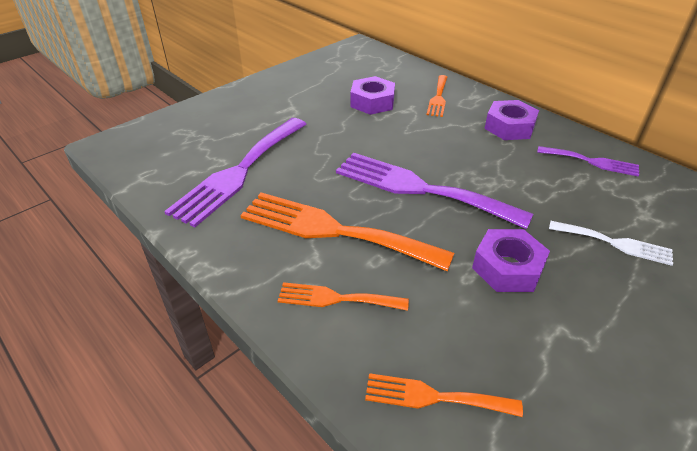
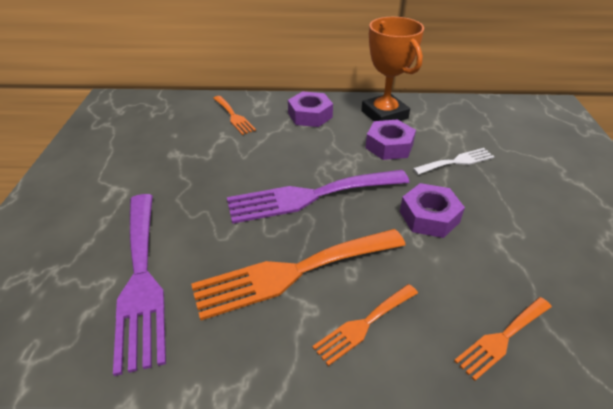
camera: 45 degrees left, 0 degrees up
(372, 102) = (185, 145): purple nut -> purple nut (389, 146)
(592, 162) = (384, 115): purple fork -> orange trophy

